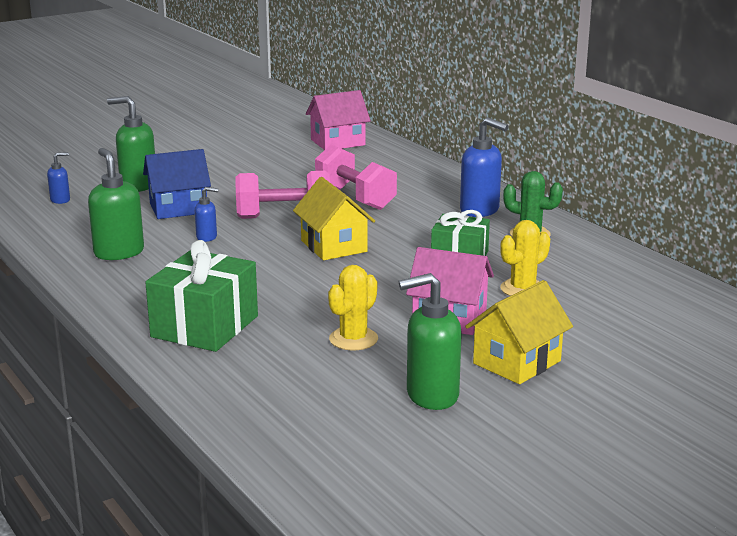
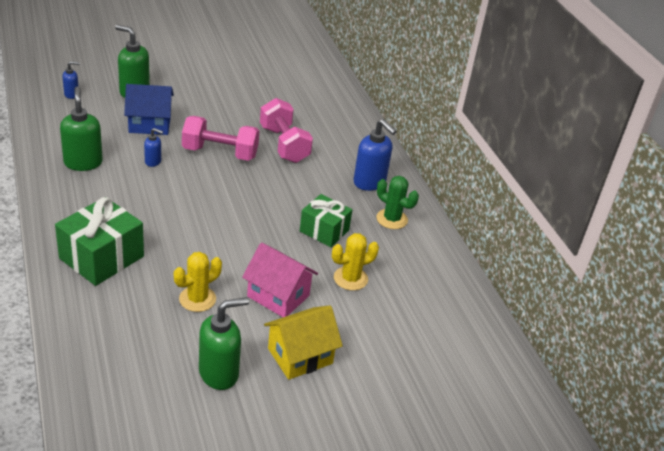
camera: 10 degrees right, 15 degrees up
(334, 246) = (238, 195): yellow house -> none
(338, 142) = (306, 77): pink house -> none
(431, 395) = (219, 373): green soap dispenser -> green soap dispenser turned 150 degrees clockwise

